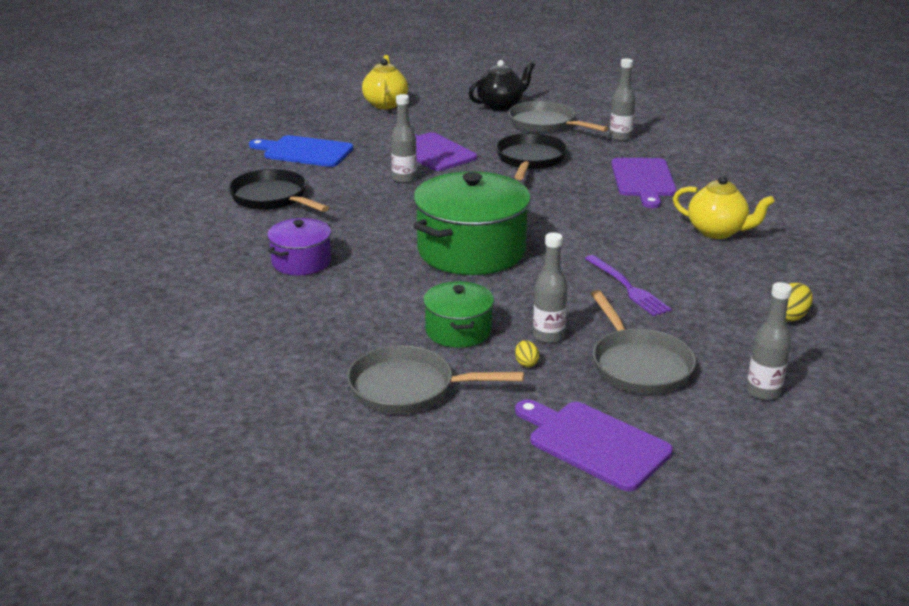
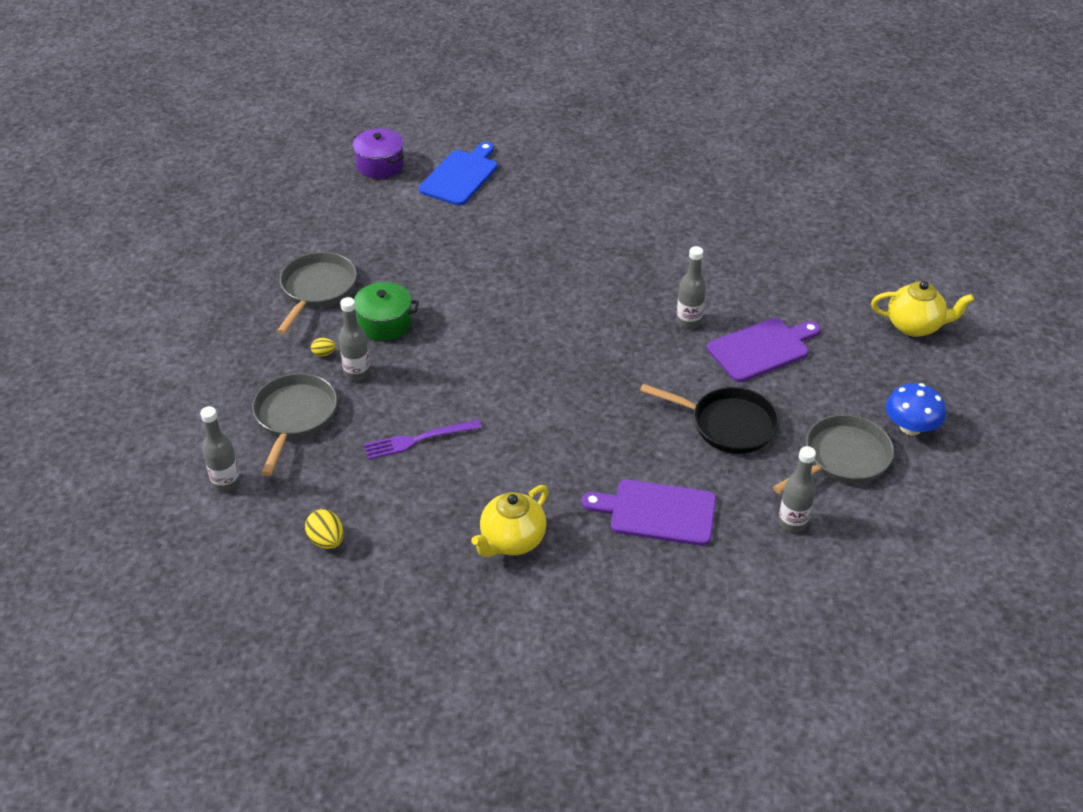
camera: 100 degrees right, 15 degrees up
(272, 198) = (657, 234): black pan -> none
(301, 262) = (526, 247): purple pot -> purple pot (380, 165)
(304, 152) = (768, 258): blue cutting board -> blue cutting board (460, 176)
(471, 250) = (519, 348): green pot -> none
(501, 106) = (910, 427): black teapot -> blue mushroom
(594, 443) = (211, 371): purple cutting board -> none
(638, 365) = (294, 417): grey pan -> grey pan turned 105 degrees clockwise

